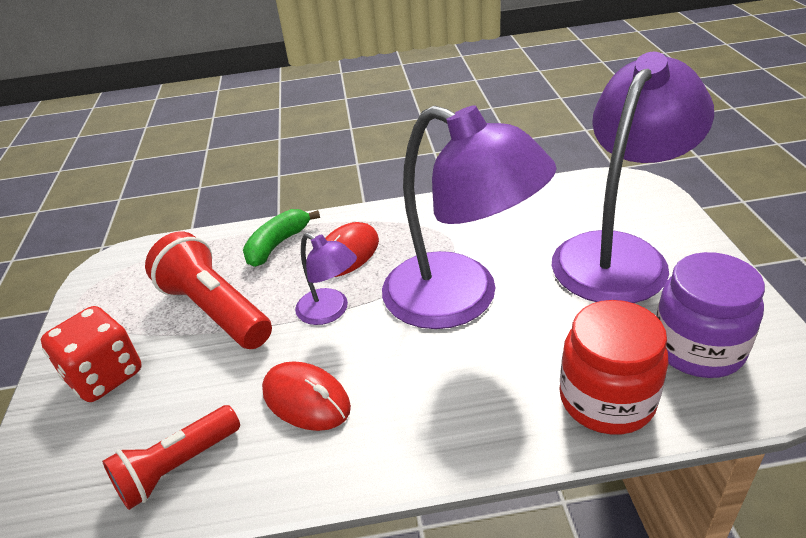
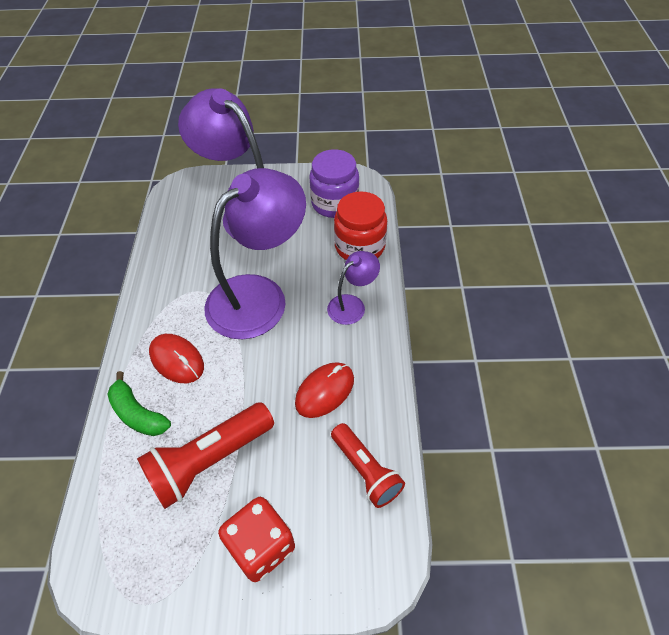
camera: 85 degrees left, 15 degrees up
(330, 312) = (243, 374): purple lamp -> purple lamp (352, 305)

